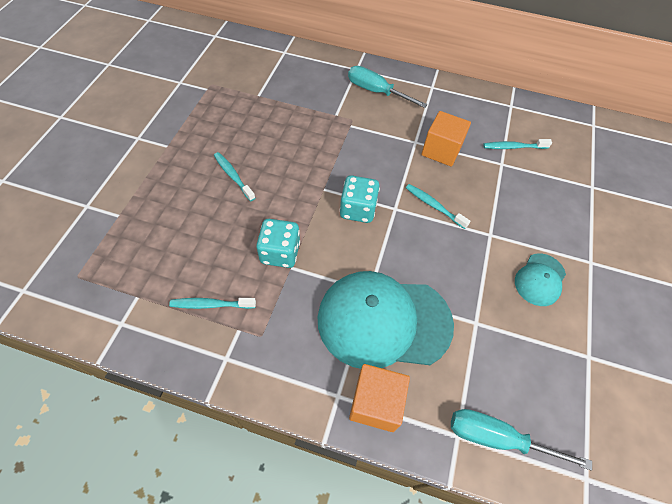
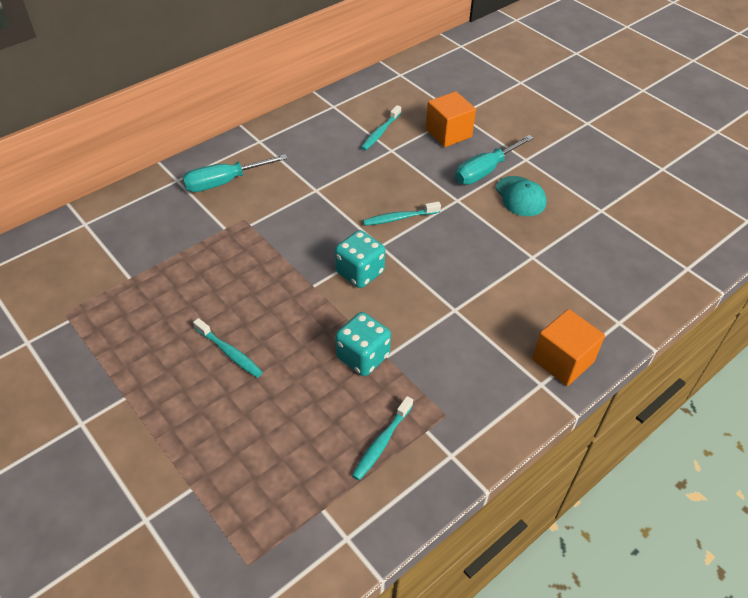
camera: 55 degrees left, 10 degrees down
(233, 176) = (229, 352): turquoise toothbrush -> turquoise toothbrush turned 135 degrees counterclockwise
(383, 321) = (491, 315): turquoise cap -> none
(441, 150) = (342, 178): orange cube -> orange cube (448, 133)
(497, 438) = (633, 299): turquoise screwdriver -> turquoise screwdriver (485, 171)

